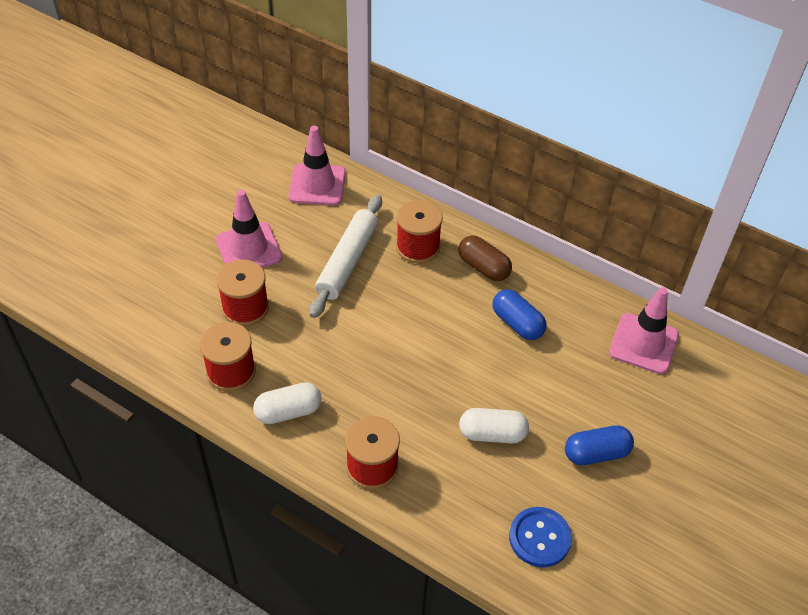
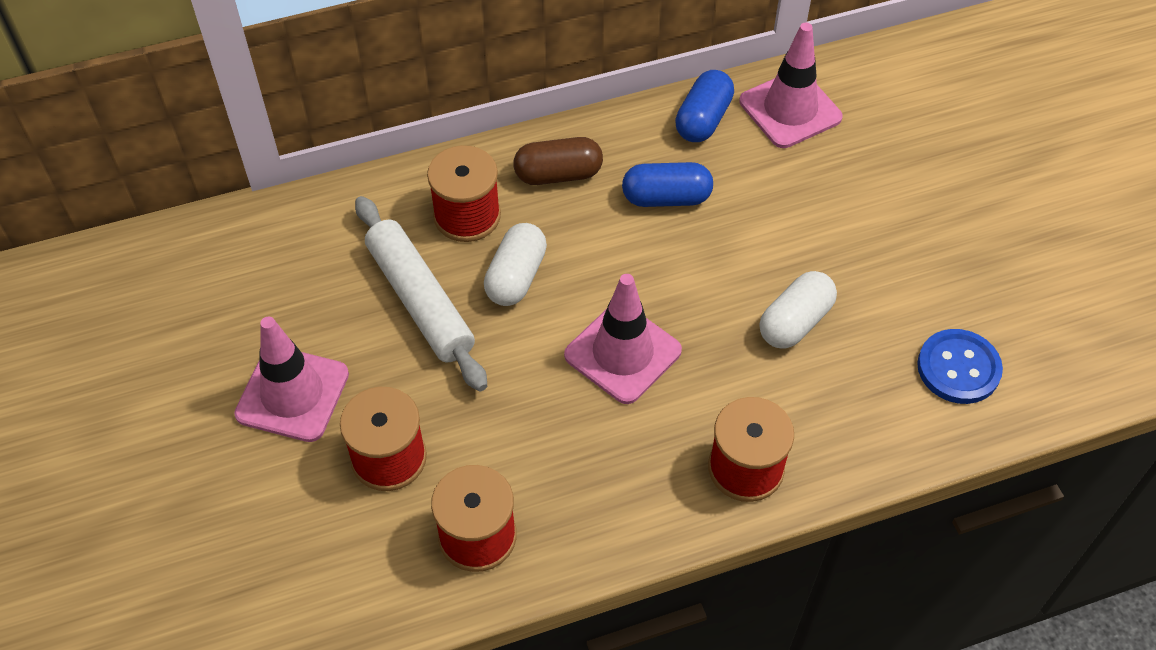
camera: 50 degrees left, 5 degrees up
(288, 411) = (595, 508): white capsule -> white capsule (516, 276)
(317, 185) = (261, 252): pink traffic cone -> pink traffic cone (622, 353)
(596, 453) = (893, 247): blue capsule -> blue capsule (703, 119)

